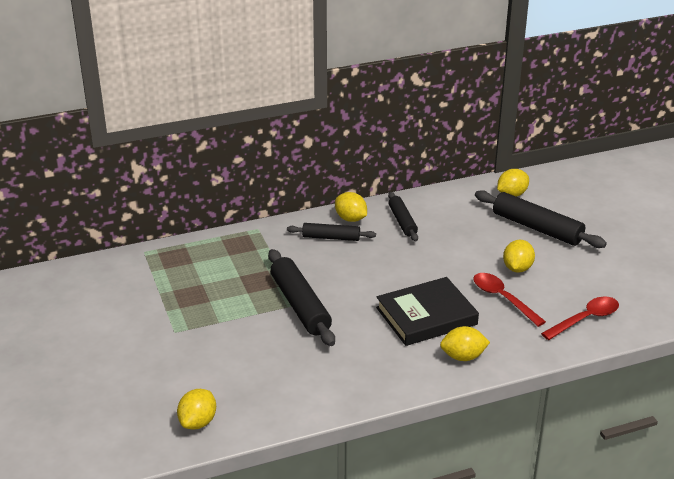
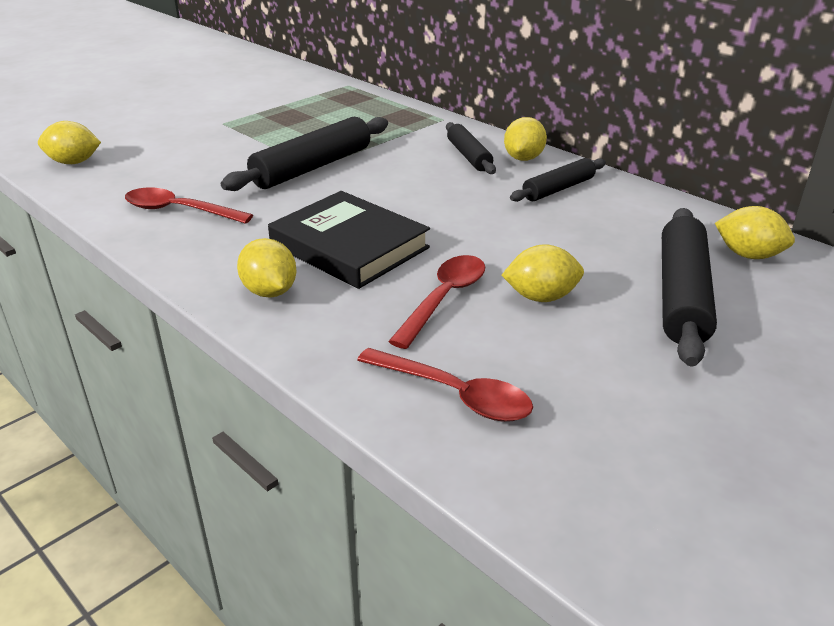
camera: 65 degrees right, 0 degrees up
(330, 377) = (179, 211): none -> red spoon

